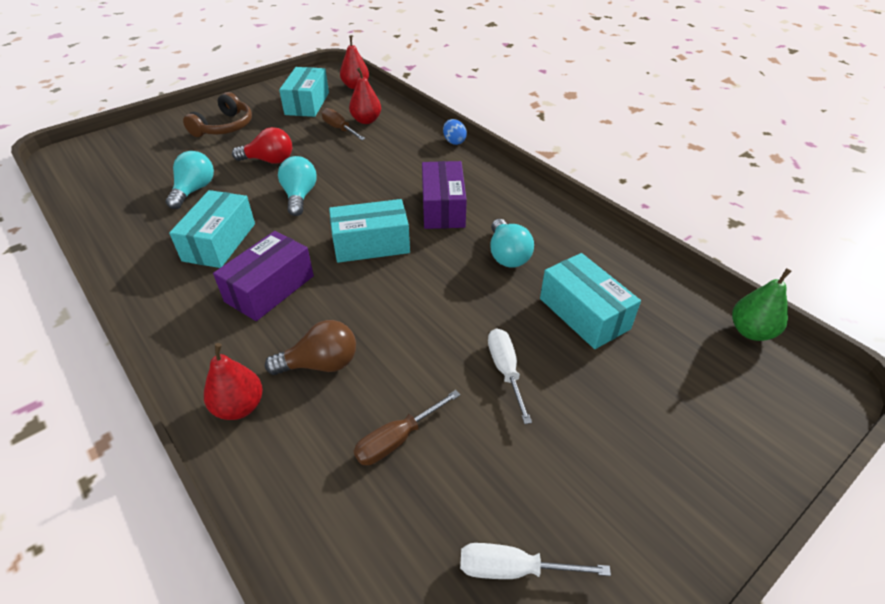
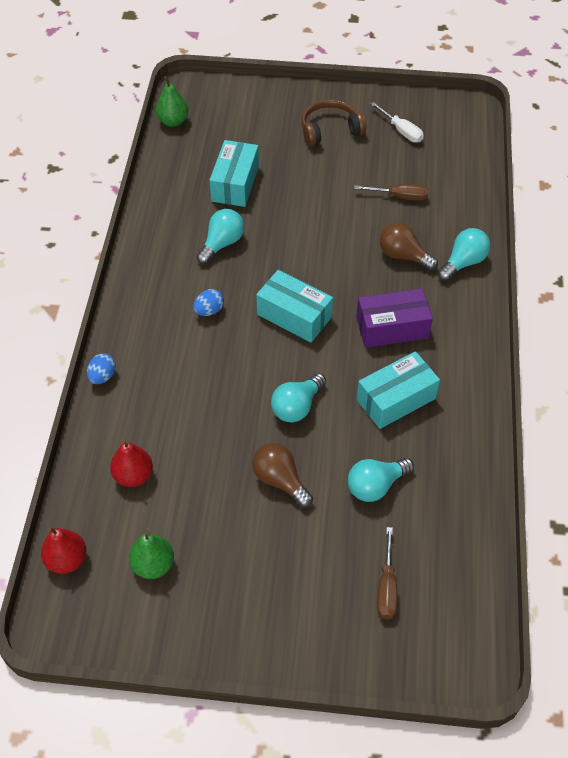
camera: 135 degrees left, 10 degrees up
(224, 127) = (275, 587): brown headphones -> brown headphones (330, 130)
(239, 407) = (463, 262): red pear -> turquoise light bulb
(269, 160) = (280, 480): red light bulb -> brown light bulb
(307, 103) = (153, 565): turquoise box -> green pear
(339, 129) = (172, 482): brown screwdriver -> brown screwdriver (387, 587)
(443, 208) = (209, 311): purple box -> blue egg
(505, 370) = (314, 188): white screwdriver -> none

